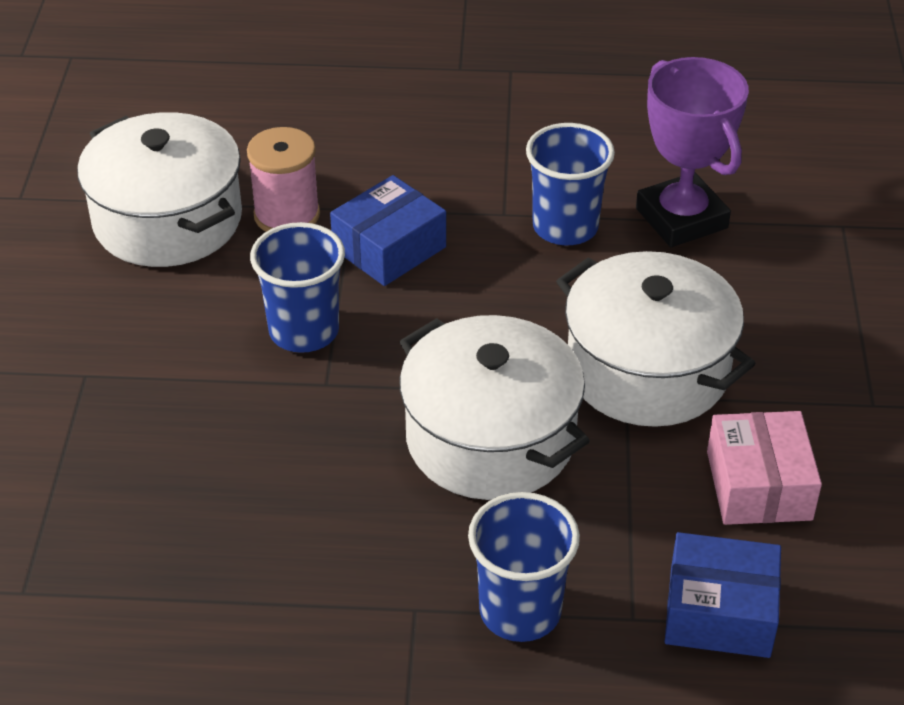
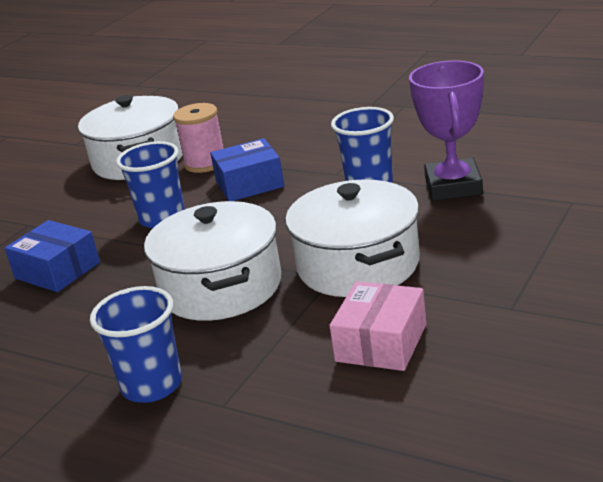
camera: 30 degrees right, 15 degrees down
(719, 612) = (286, 414): blue box -> blue box (57, 270)

